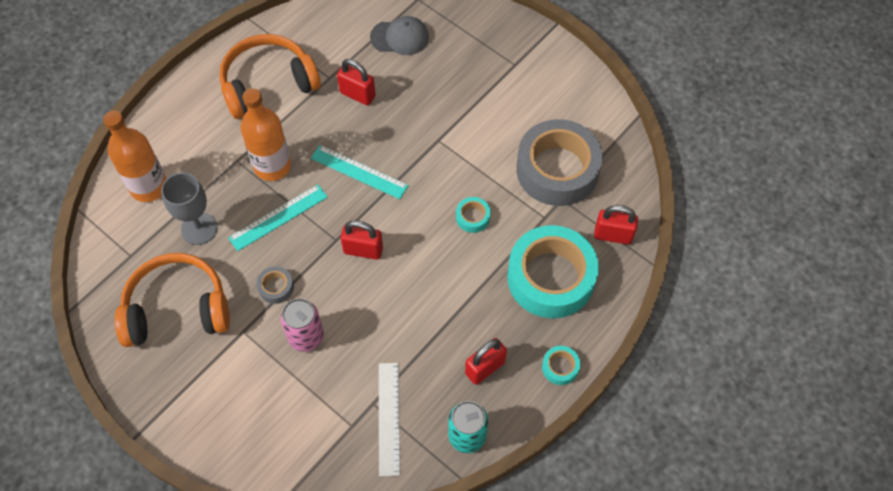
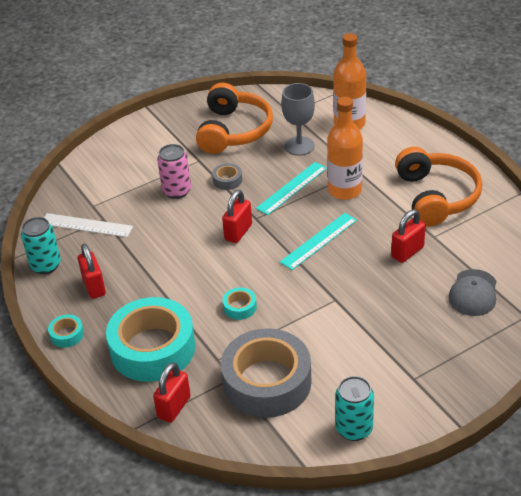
camera: 110 degrees right, 20 degrees down
(278, 217) = (292, 188): turquoise ruler -> turquoise ruler turned 60 degrees clockwise
(583, 95) = (354, 429): none -> turquoise can

